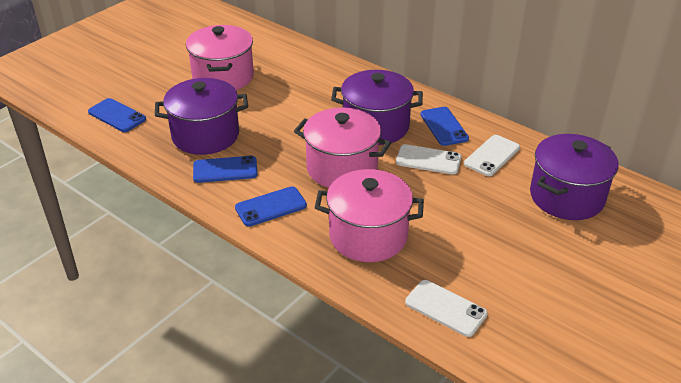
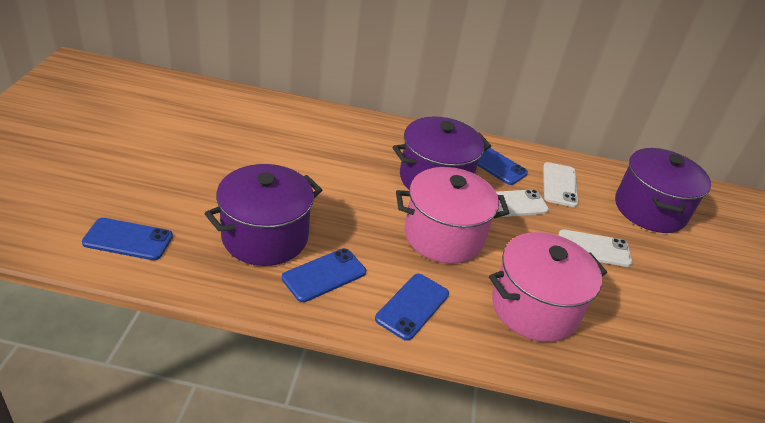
camera: 35 degrees left, 0 degrees up
(223, 77) = (226, 157): pink pot -> none
(445, 308) = (668, 364): white phone -> white phone (594, 248)

